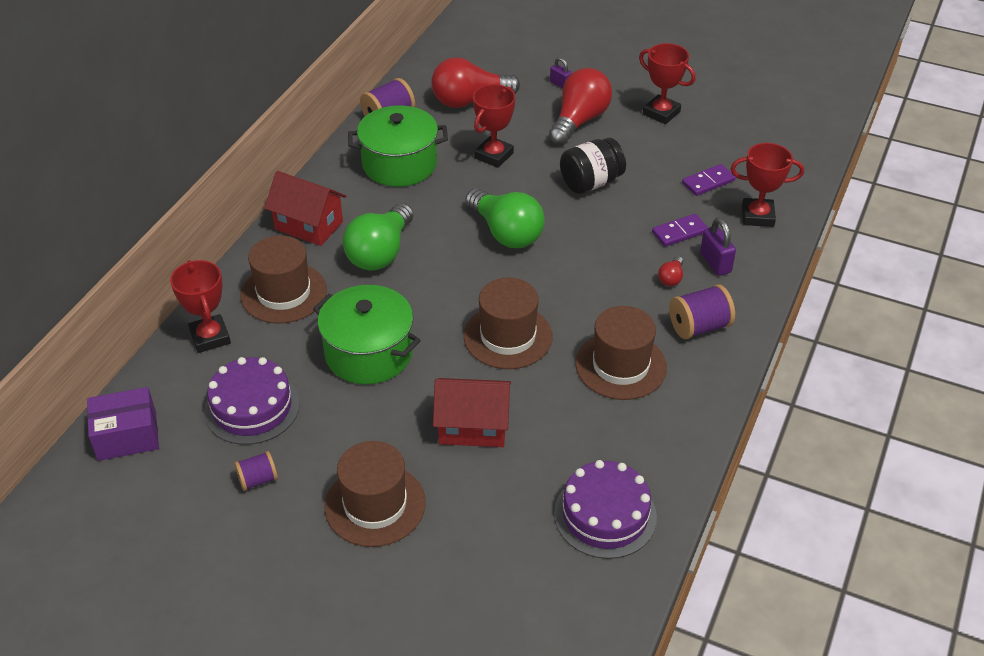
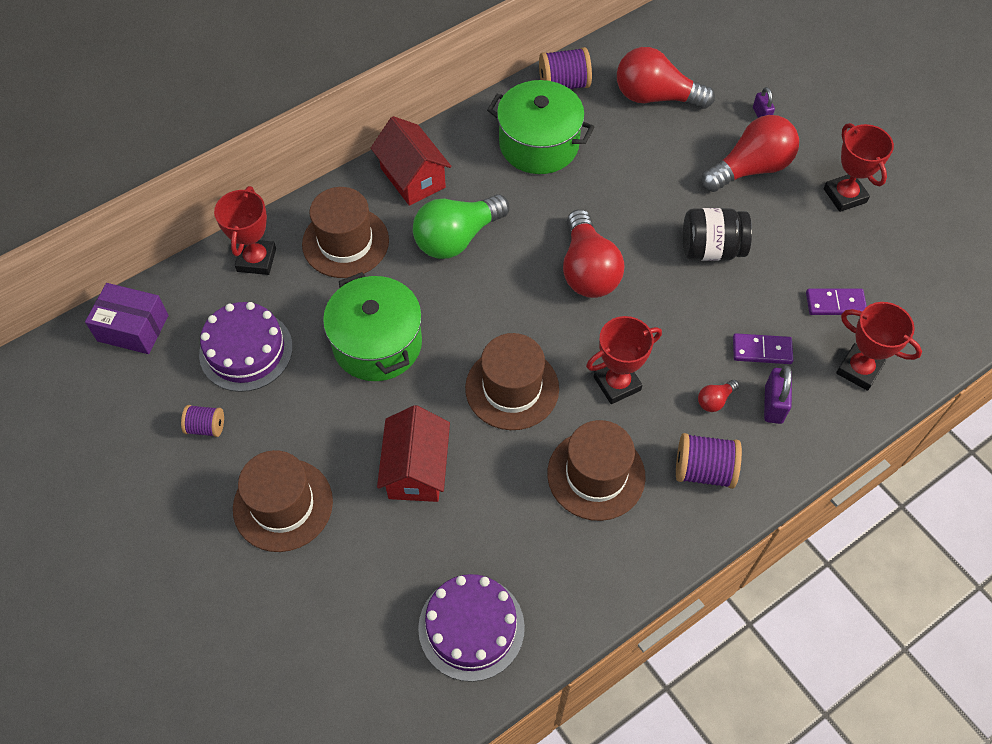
camera: 30 degrees right, 15 degrees up
(473, 427) = (416, 469): red house -> red house turned 60 degrees clockwise
(494, 155) = (636, 174): red trophy -> red trophy (617, 384)
(506, 233) = (588, 270): green light bulb -> red light bulb

